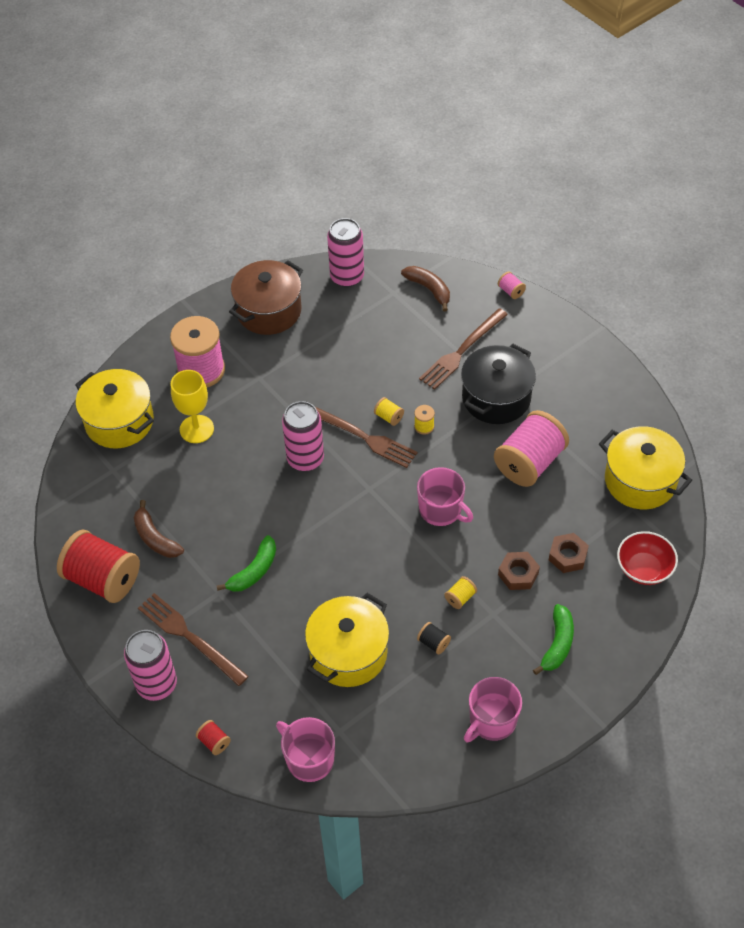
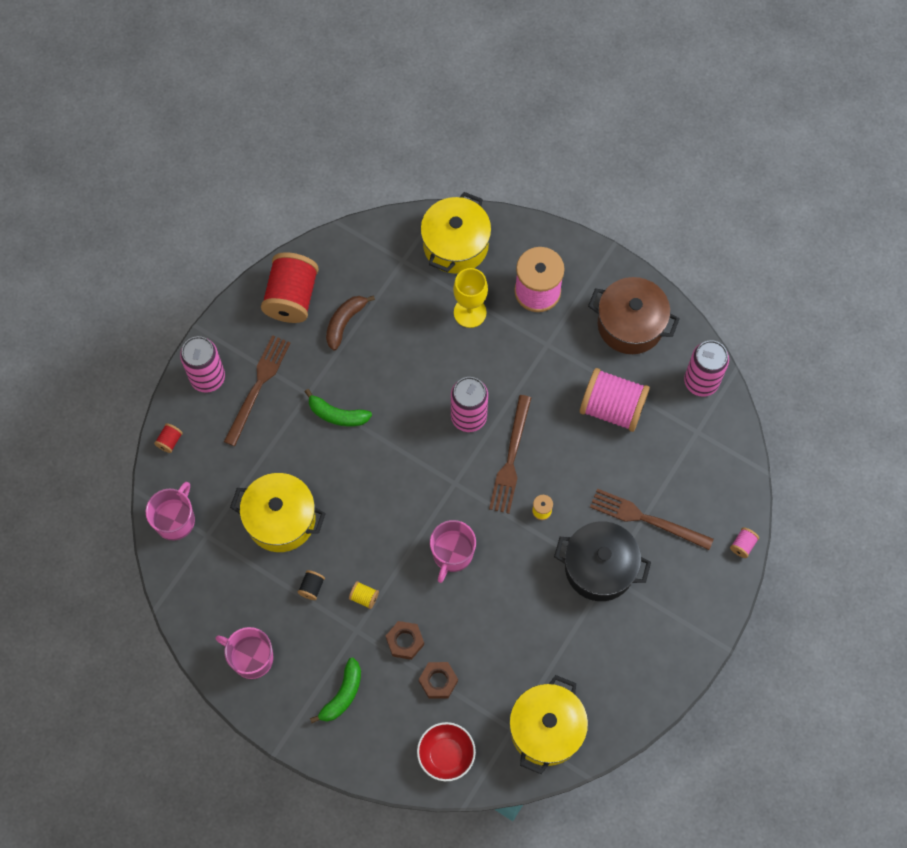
camera: 70 degrees right, 15 degrees up
(389, 417) = (541, 475): yellow spool -> none
(429, 289) = (714, 465): brown banana -> none
(529, 462) = (532, 619): pink spool -> pink spool (612, 408)
(557, 644) = (342, 695): green banana -> green banana turned 60 degrees counterclockwise

